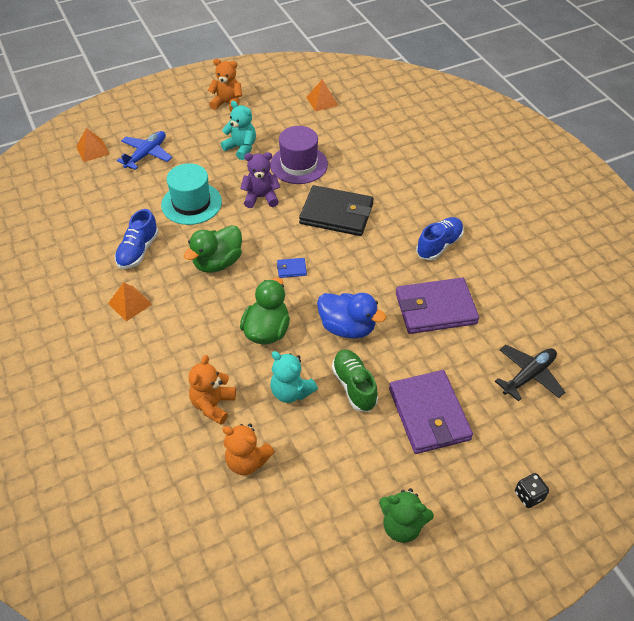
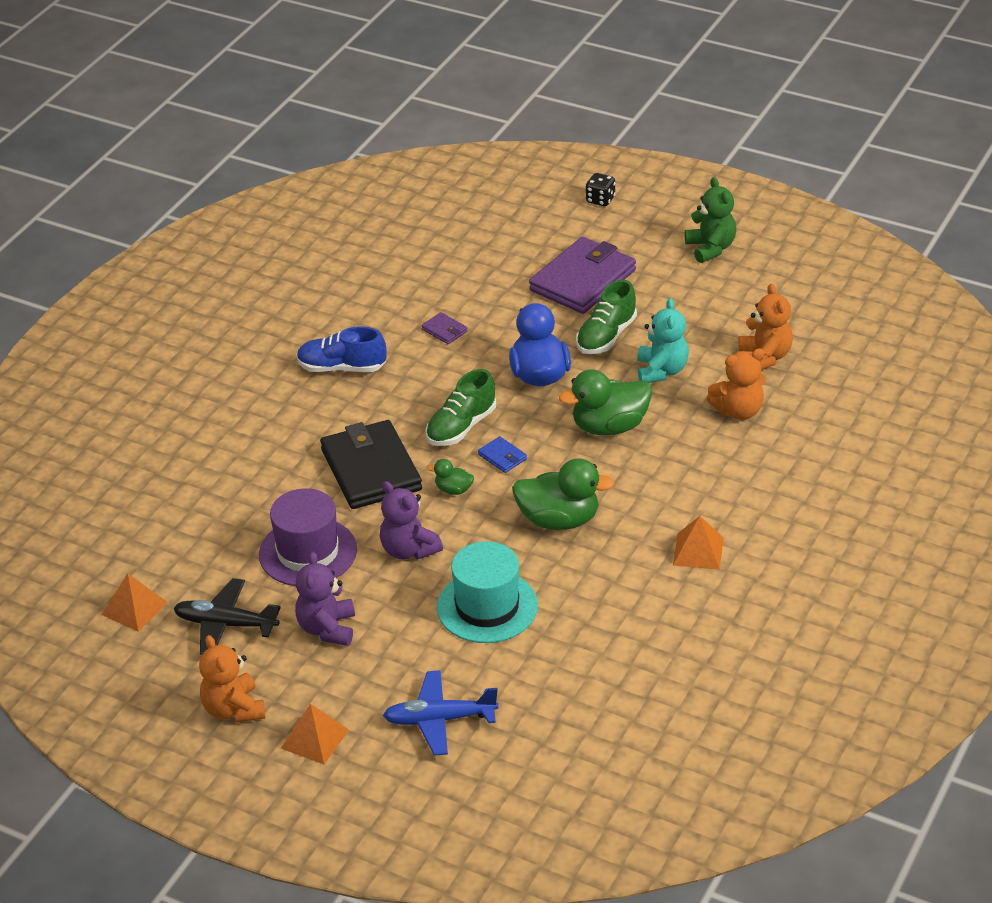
camera: 125 degrees left, 10 degrees down
(92, 150) = (491, 788): orange pyramid -> orange pyramid (314, 739)
(138, 251) = (618, 599): blue shoe -> none
(241, 148) = (327, 628): turquoise teddy bear -> purple teddy bear
(286, 236) = (453, 490): none -> green duck
(335, 266) = (461, 427): none -> green shoe
(435, 309) = (444, 330): purple wallet -> purple wallet, size x0.41
(529, 376) = (467, 243): black plane -> black plane (226, 624)

